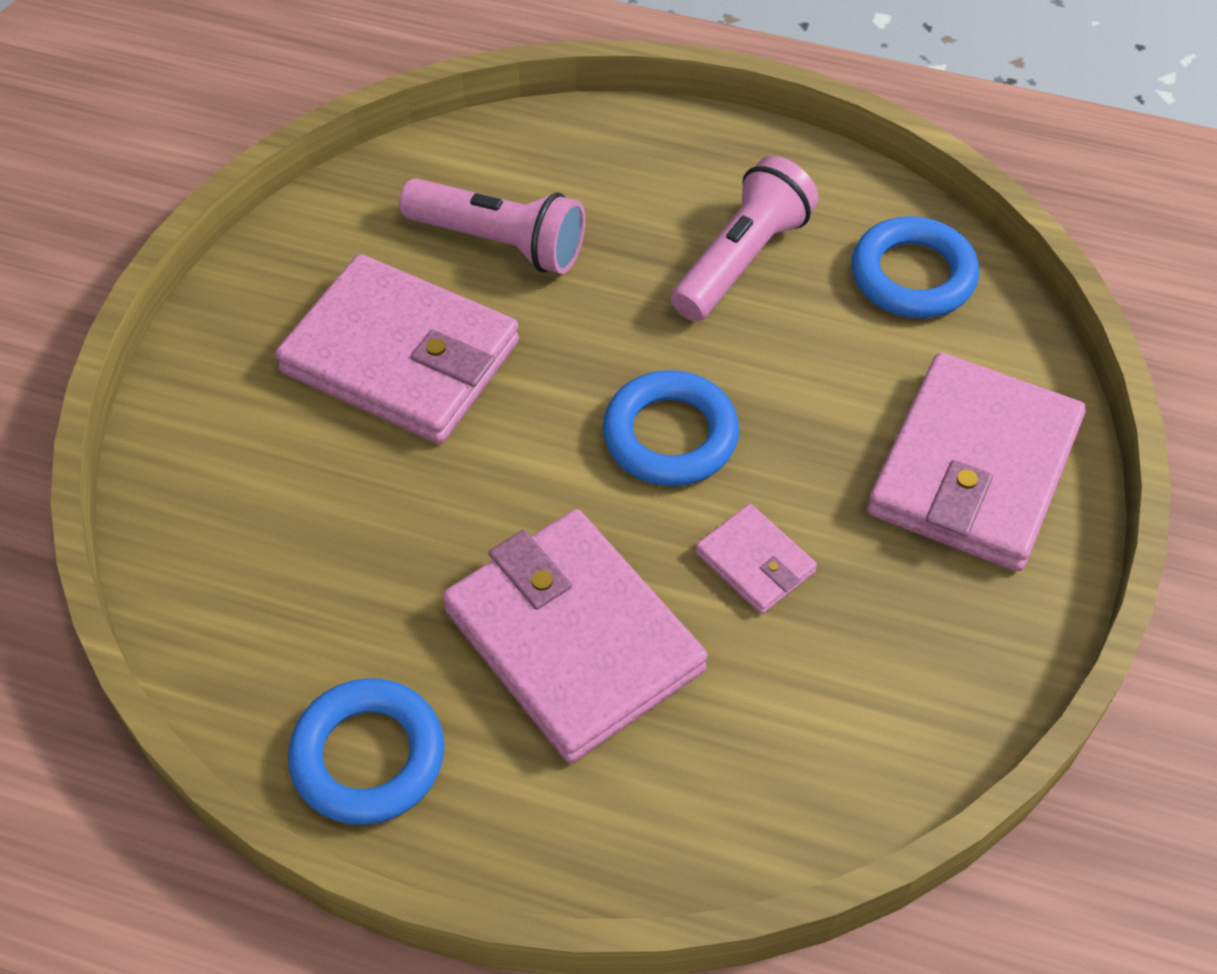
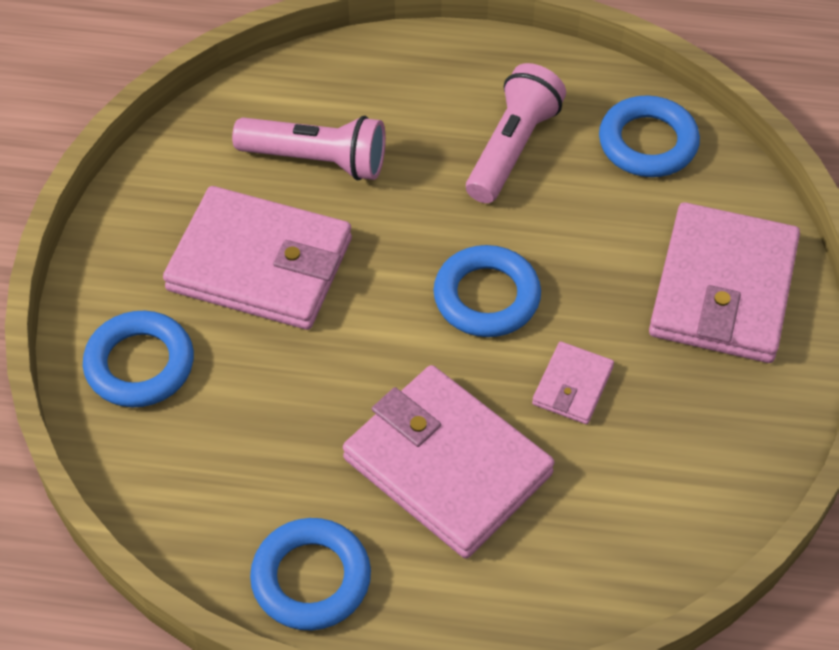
camera: 10 degrees left, 0 degrees up
(226, 457) = (140, 364): none -> blue ring
(755, 562) = (572, 386): pink wallet -> pink wallet turned 75 degrees clockwise

